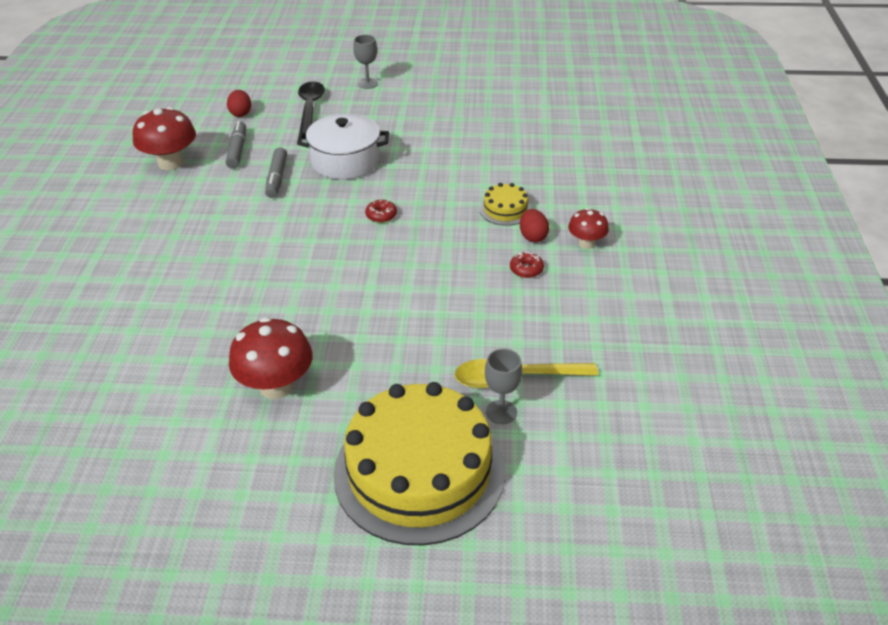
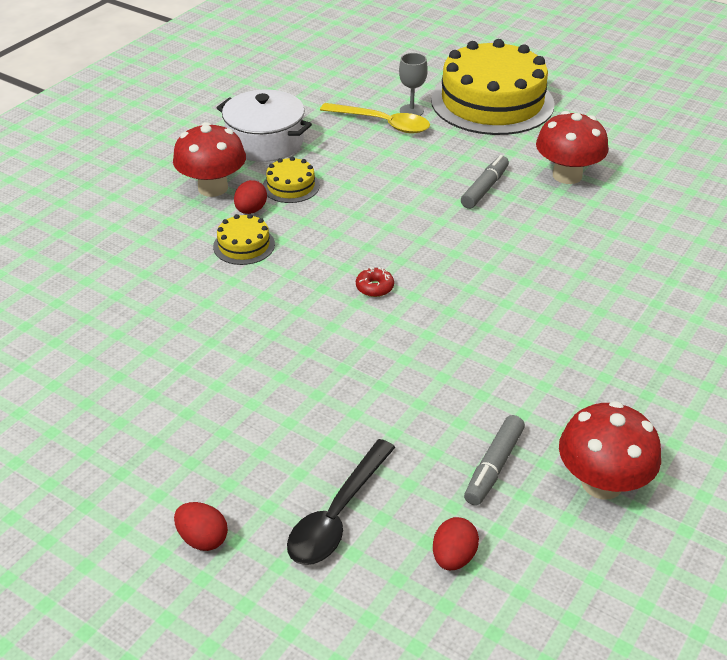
camera: 150 degrees left, 0 degrees up
(277, 178) = (463, 389): grey marker -> grey marker (484, 188)
(345, 161) = (358, 381): white pot -> white pot (265, 142)
(367, 84) = (203, 539): grey goblet -> red egg
(526, 269) = (291, 186): red donut -> yellow cake
(586, 243) = (213, 188): red mushroom -> red mushroom, size x1.72

